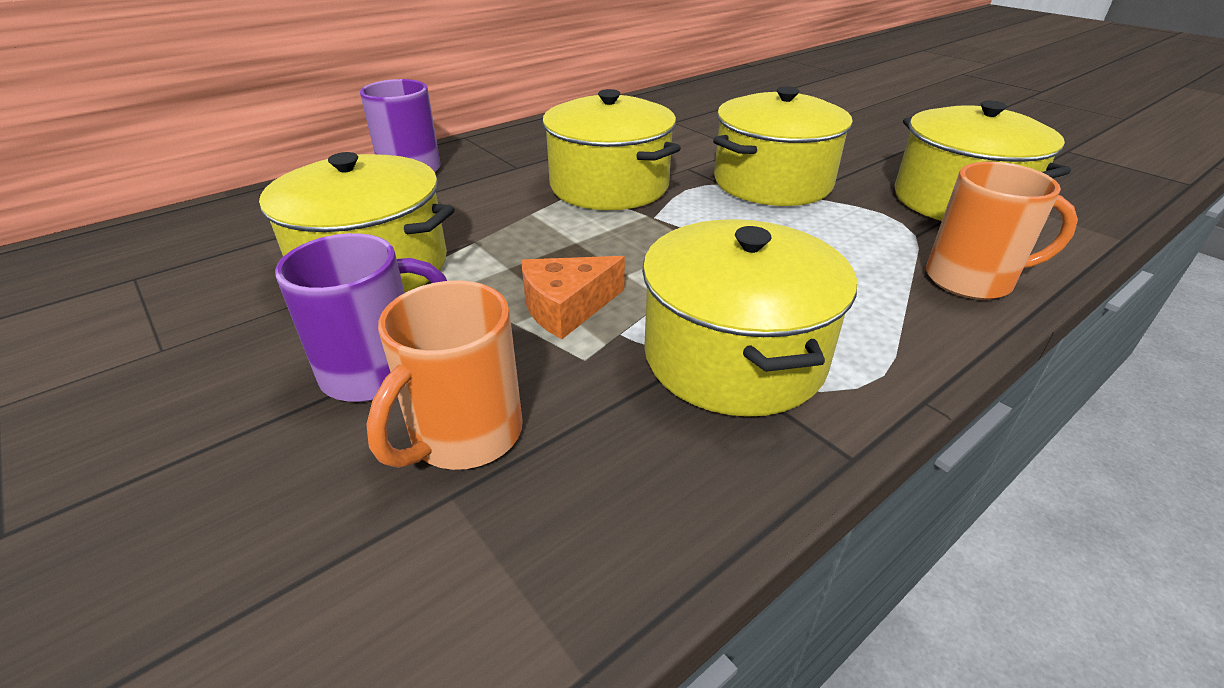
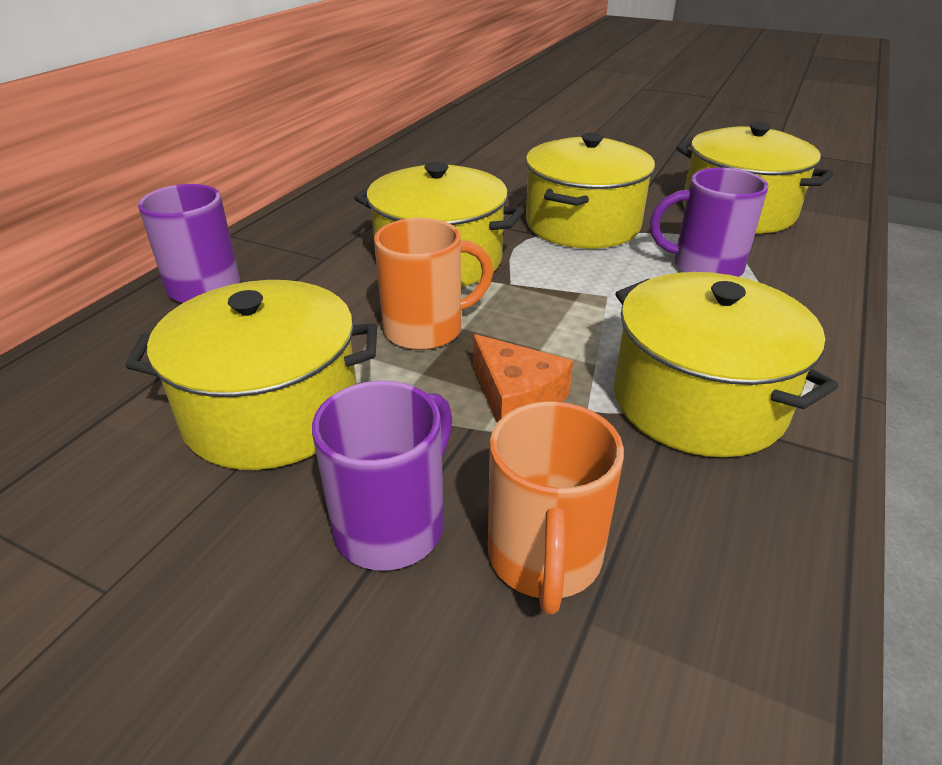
camera: 25 degrees left, 0 degrees up
(567, 307) = (517, 398): orange cheese -> orange cheese turned 75 degrees counterclockwise
(864, 243) = (704, 267): none -> purple mug
(972, 280) = (805, 280): orange mug -> orange mug (426, 329)

